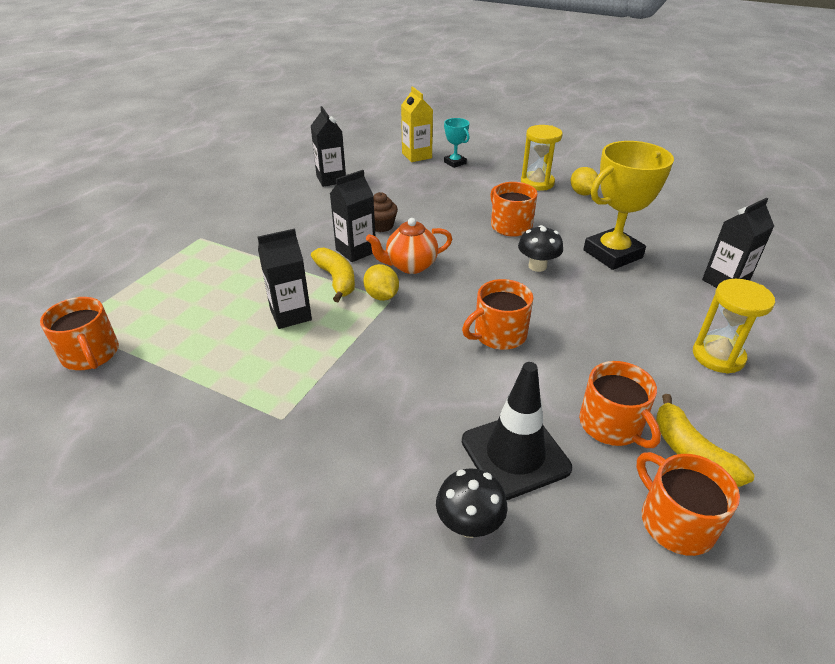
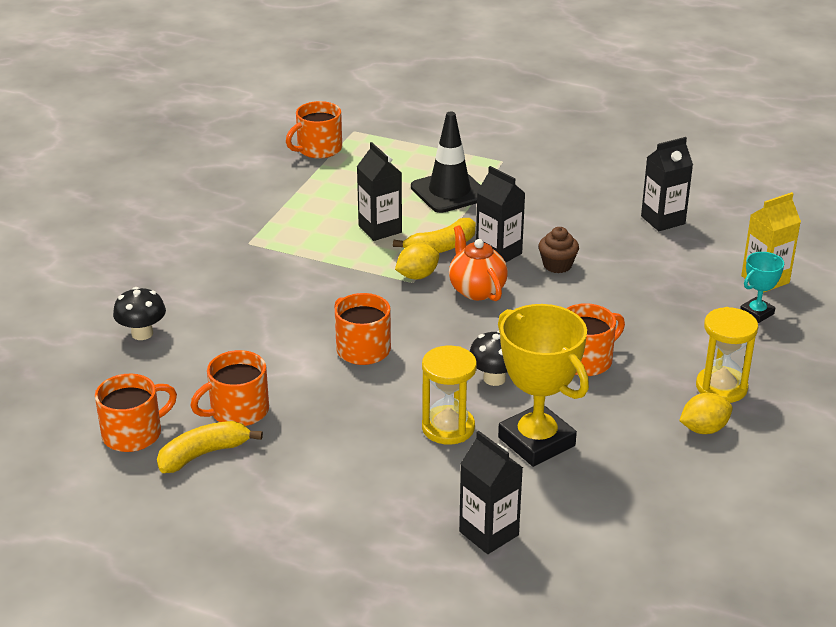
camera: 85 degrees right, 5 degrees down
(515, 454) = (206, 356): black traffic cone -> black traffic cone (449, 192)
(718, 356) = (338, 498): yellow hourglass -> yellow hourglass (448, 428)

